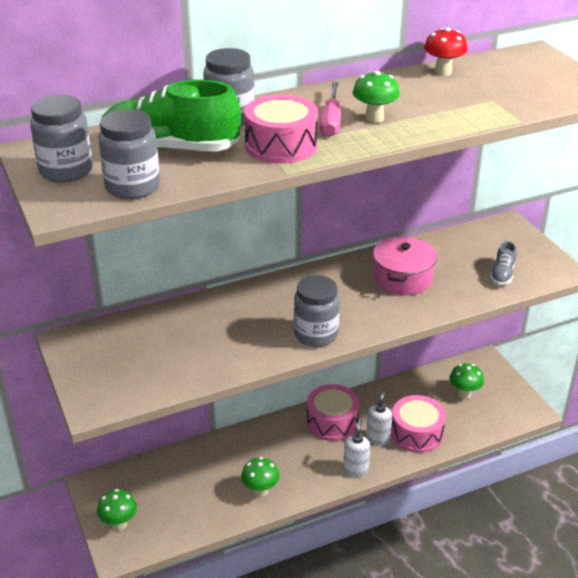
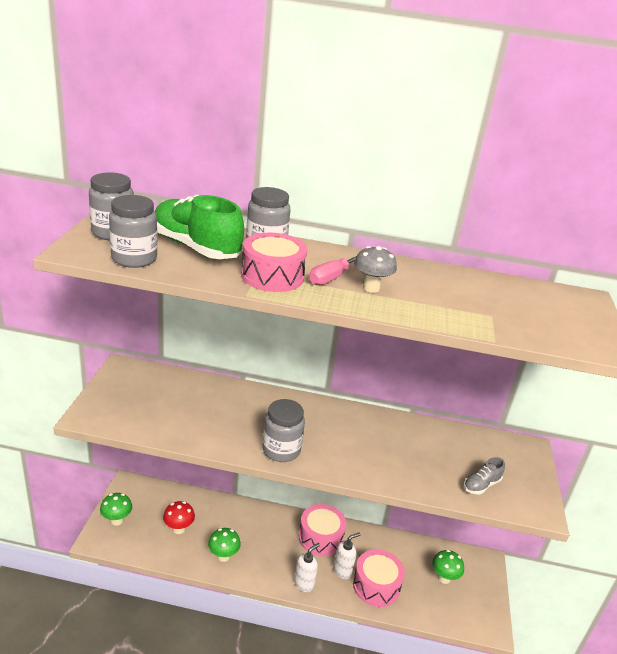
camera: 30 degrees right, 5 degrees down
(374, 118) = (371, 288): green mushroom -> grey mushroom
(402, 278) = (393, 444): pink pot -> none
(443, 72) = (479, 280): red mushroom -> red mushroom (179, 529)

